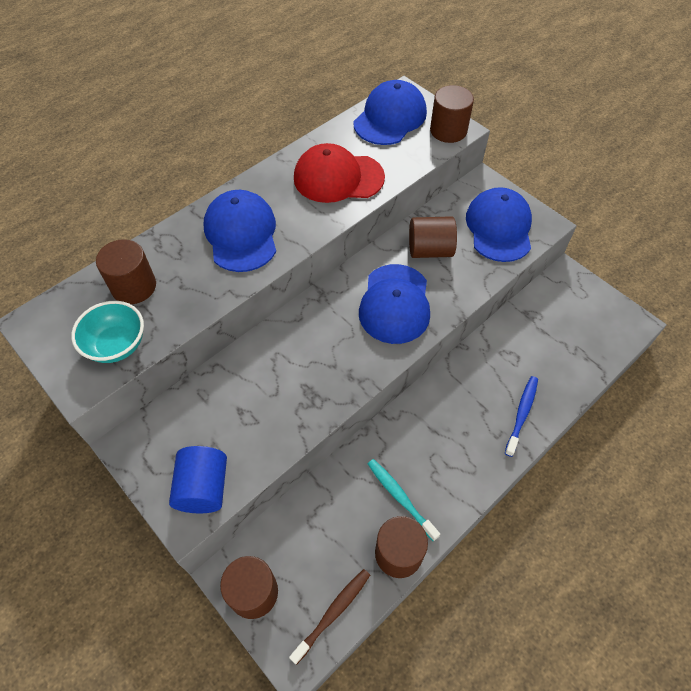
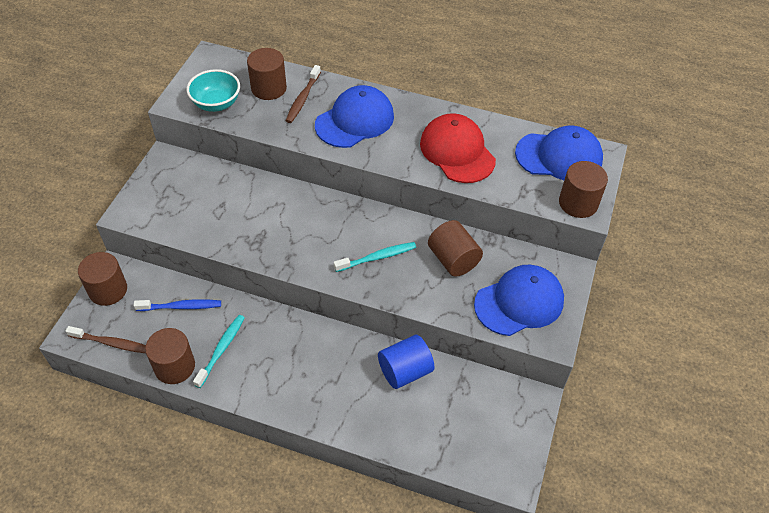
camera: 60 degrees right, 5 degrees down
(175, 263) = (303, 98): none -> brown toothbrush
(203, 488) = (153, 212): blue cylinder -> blue cylinder (405, 371)
(395, 304) = (377, 257): blue cap -> turquoise toothbrush
(521, 414) = (346, 411): blue toothbrush -> blue toothbrush (181, 307)

